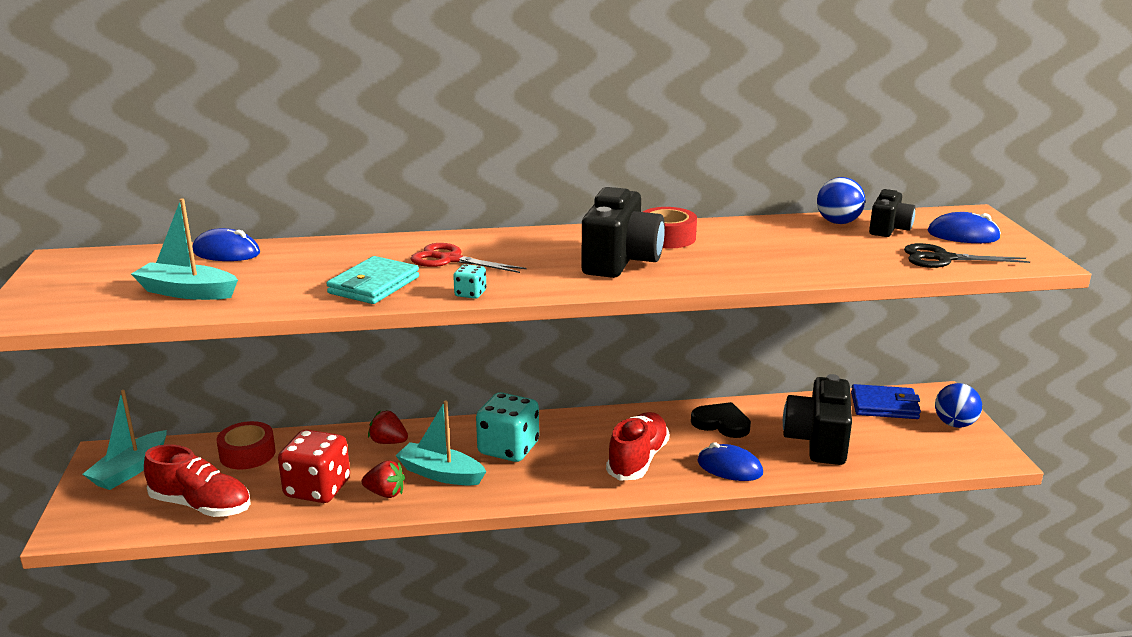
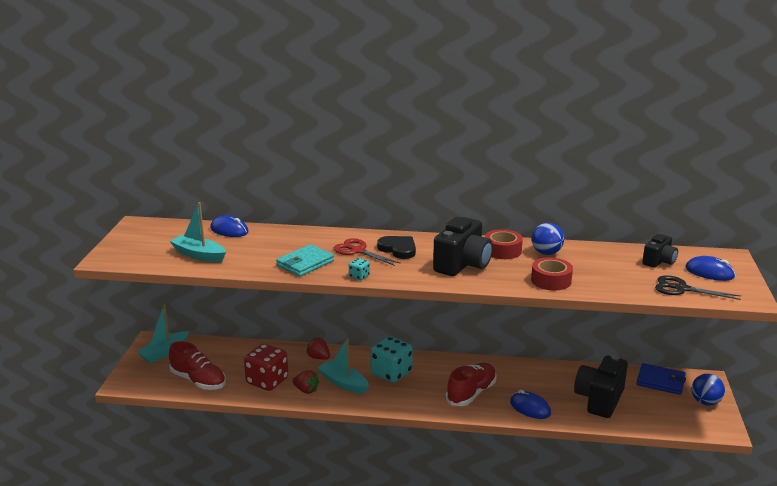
camera: 15 degrees right, 0 degrees up
(247, 454) = (233, 353): red tape -> red tape (551, 280)
(721, 423) = (538, 377): black heart -> black heart (398, 249)
(838, 222) = (626, 252): blue ball -> blue ball (546, 253)

